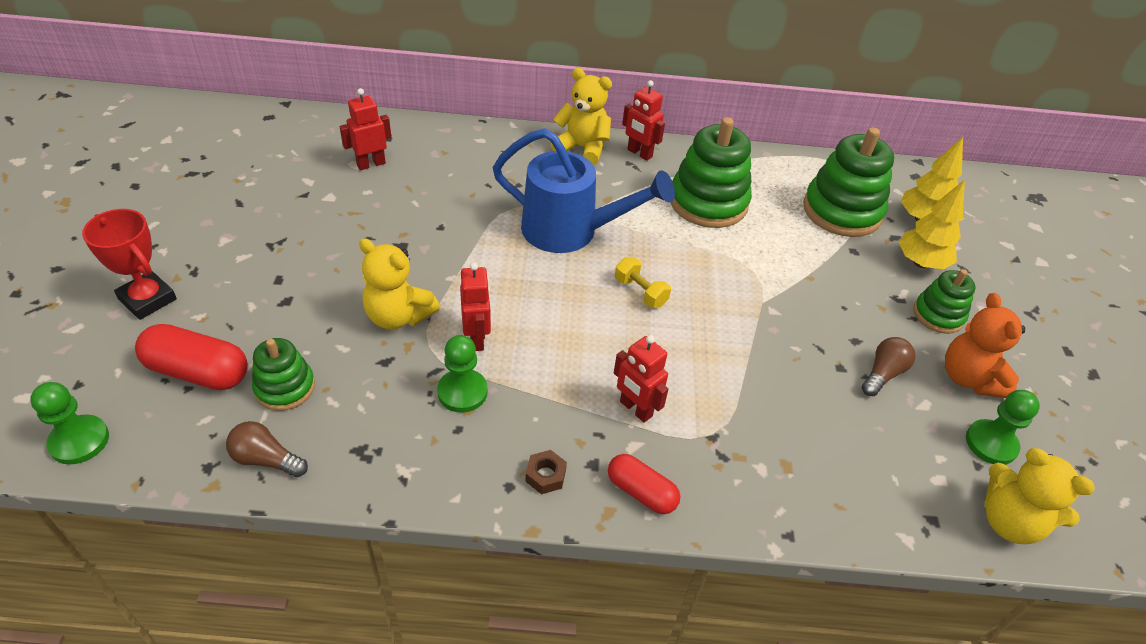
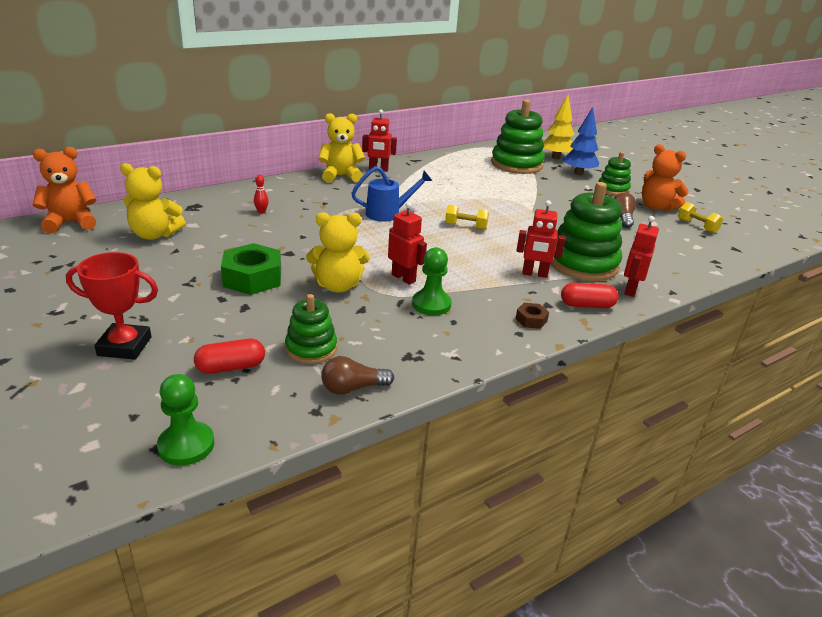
camera: 35 degrees left, 15 degrees down
(198, 371) = (231, 367): red capsule -> red capsule, size x0.65
(256, 118) = (70, 223): none -> orange teddy bear
(332, 265) = (252, 278): none -> green nut
(371, 164) = (205, 221): red robot -> red robot (630, 290)
(437, 172) = (261, 212): none -> red bowling pin
(570, 231) = (388, 213): blue watering can -> blue watering can, size x0.60
(708, 202) = (446, 179): green stacking toy -> green stacking toy (582, 264)
(920, 263) = (578, 173): yellow tree -> blue tree
(991, 443) = (697, 226): green pawn -> yellow dumbbell
(1009, 522) = (741, 249): yellow teddy bear -> yellow teddy bear (154, 235)

